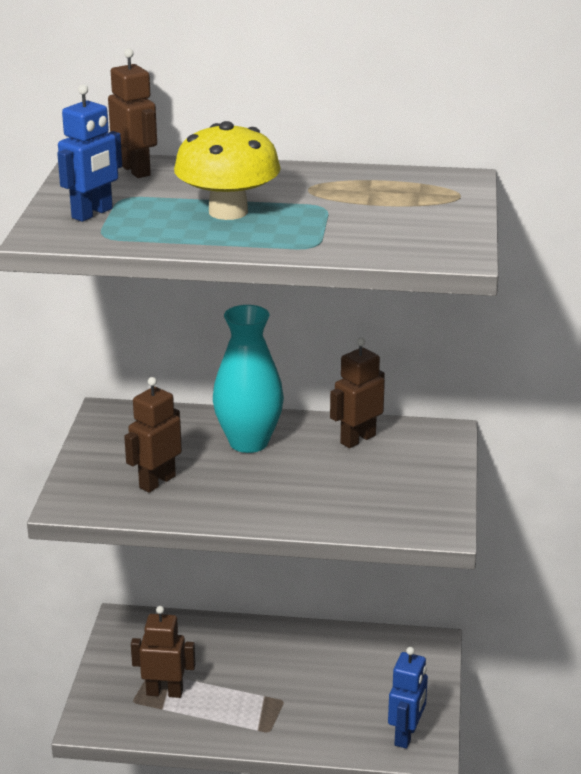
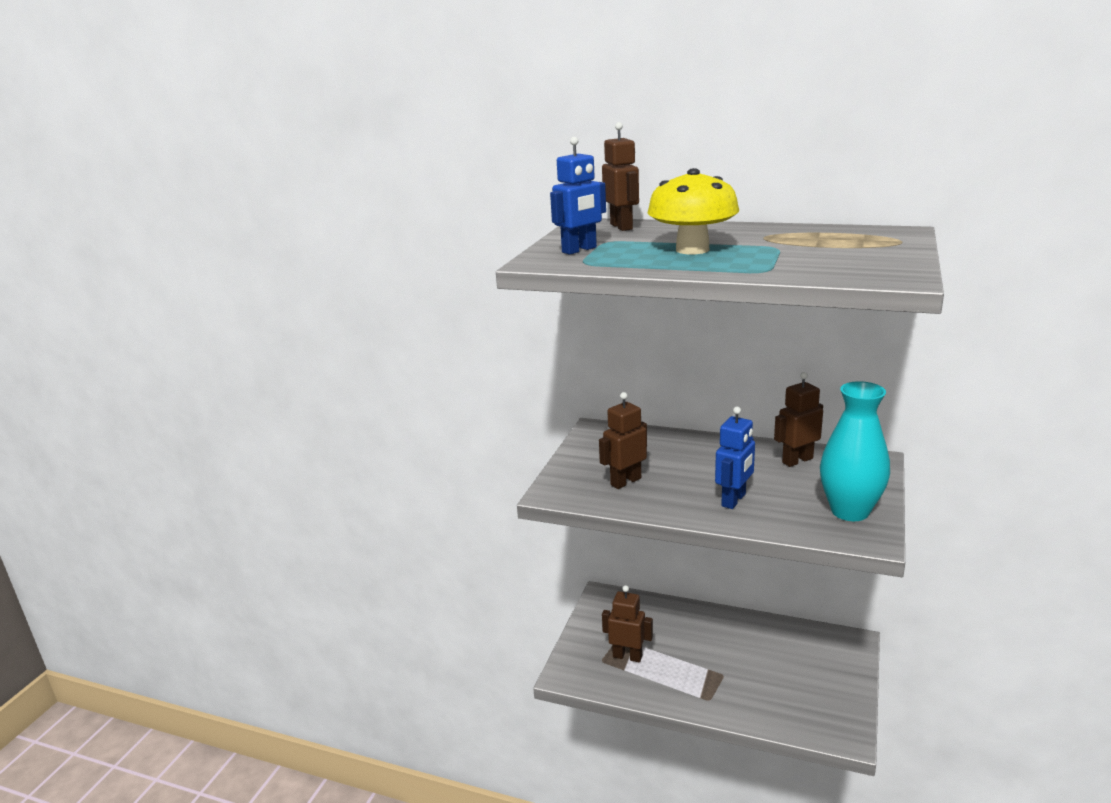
camera: 15 degrees right, 5 degrees down
(248, 442) = (704, 457): turquoise vase -> turquoise vase (850, 511)
(406, 735) = (828, 719): blue robot -> blue robot (734, 500)

